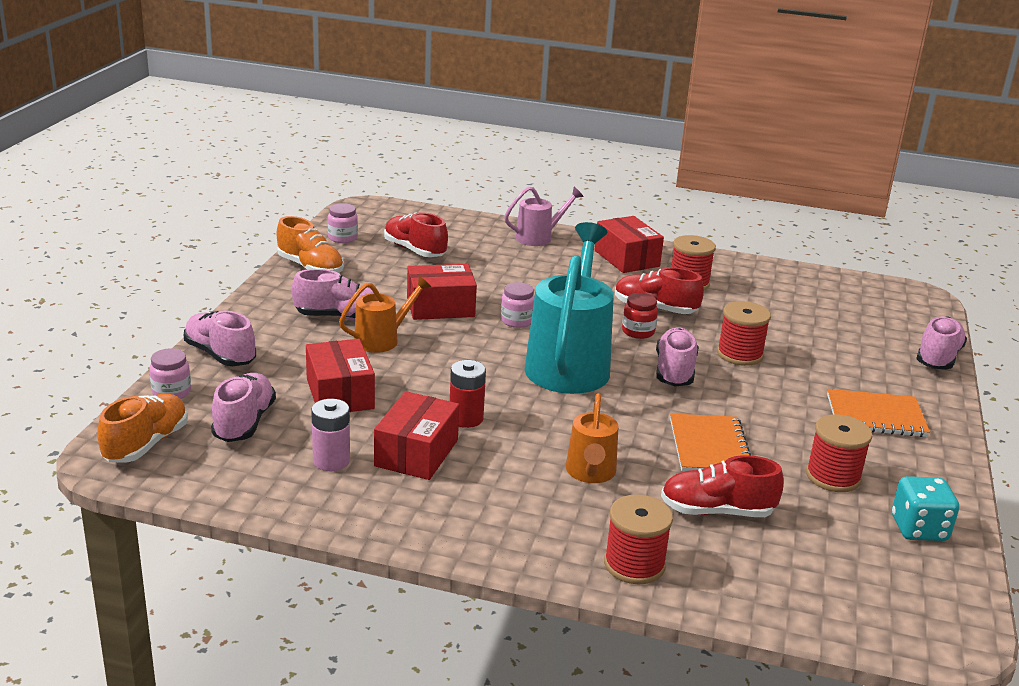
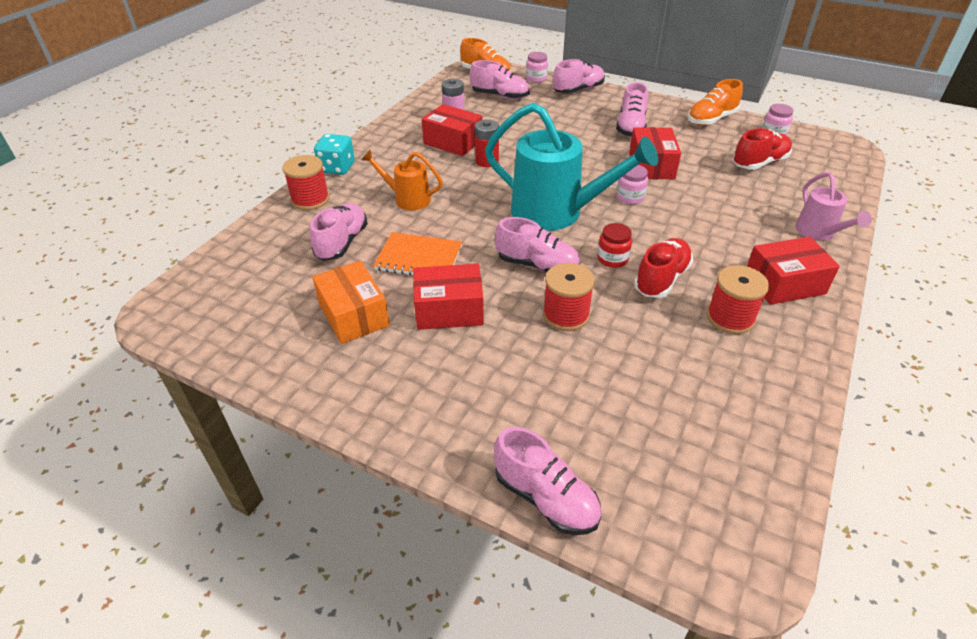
camera: 105 degrees right, 15 degrees up
(340, 394) = (526, 123): red box -> red box (449, 310)
(382, 339) = (597, 140): orange watering can -> none
(717, 511) = (342, 243): red shoe -> pink shoe
(833, 476) = (354, 315): red spool -> orange box
(875, 416) = (433, 379): orange notebook -> none
(919, 529) = (266, 342): turquoise dice -> turquoise dice (337, 168)

